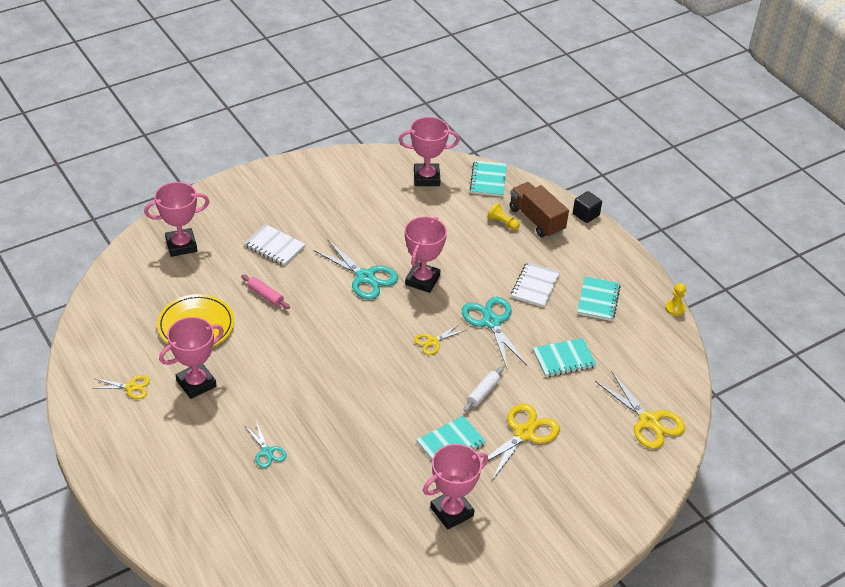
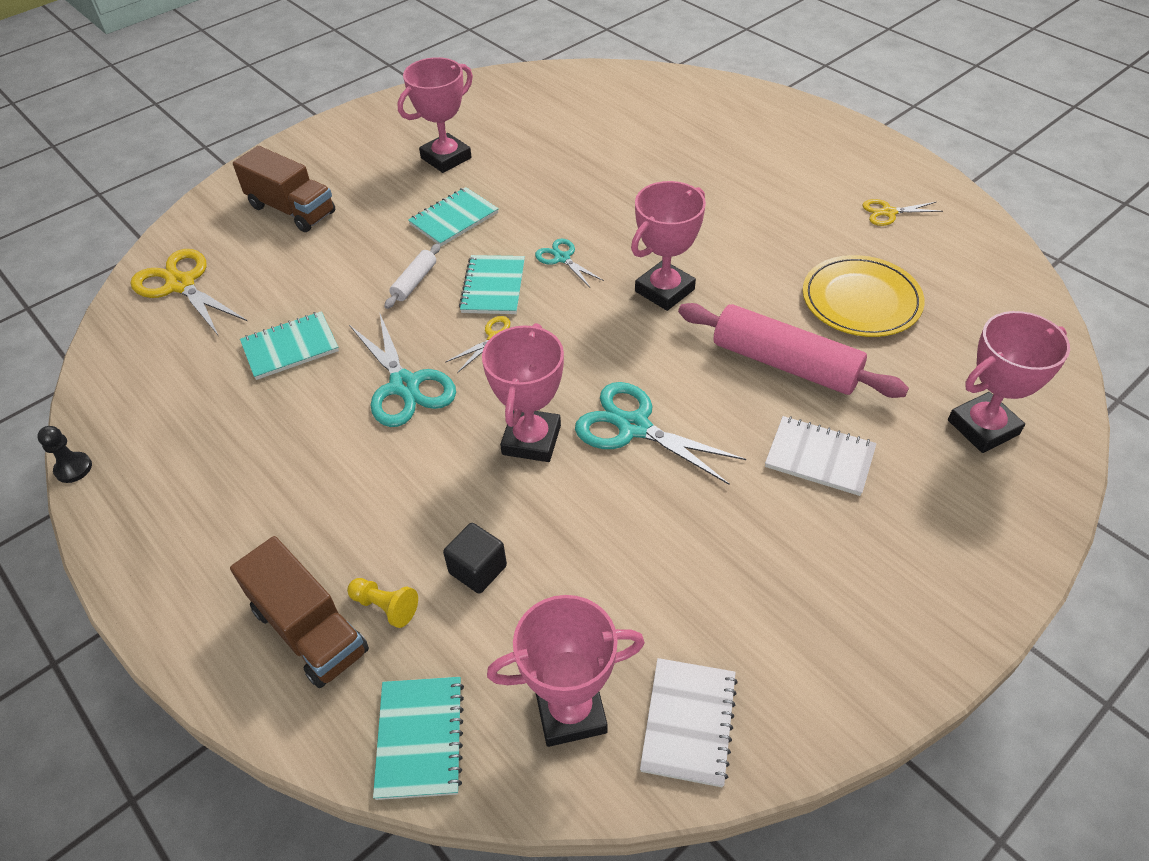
camera: 175 degrees right, 5 degrees up
(196, 383) = (808, 230): pink trophy -> pink trophy (664, 290)
(265, 295) = (785, 364): pink rolling pin -> pink rolling pin, size x2.13
(267, 452) = (678, 177): turquoise scissors -> turquoise scissors (562, 258)
(524, 433) = (358, 244): yellow scissors -> none
(535, 286) = (325, 466): white notebook -> white notebook (688, 722)
(578, 477) = (292, 210): none -> brown truck
(586, 214) = (193, 670): black cube -> black cube (478, 569)
(598, 300) = (212, 459): turquoise notebook -> turquoise notebook (493, 287)
(675, 308) = (73, 468): yellow pawn -> black pawn

